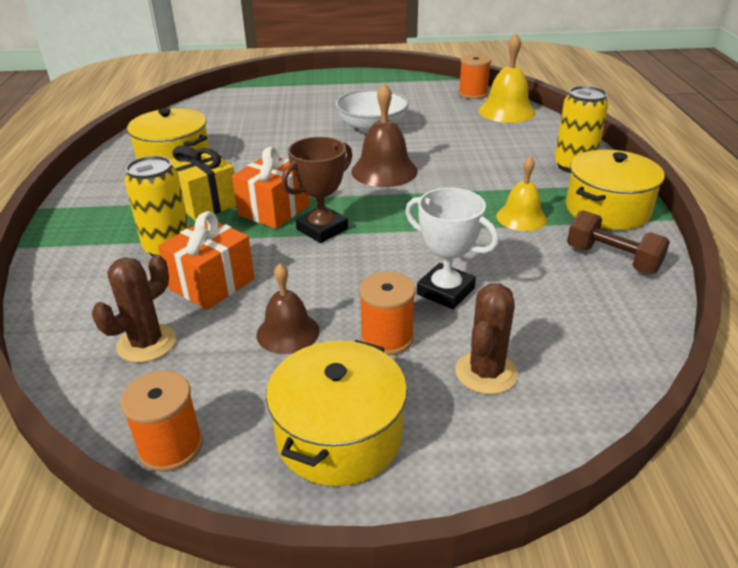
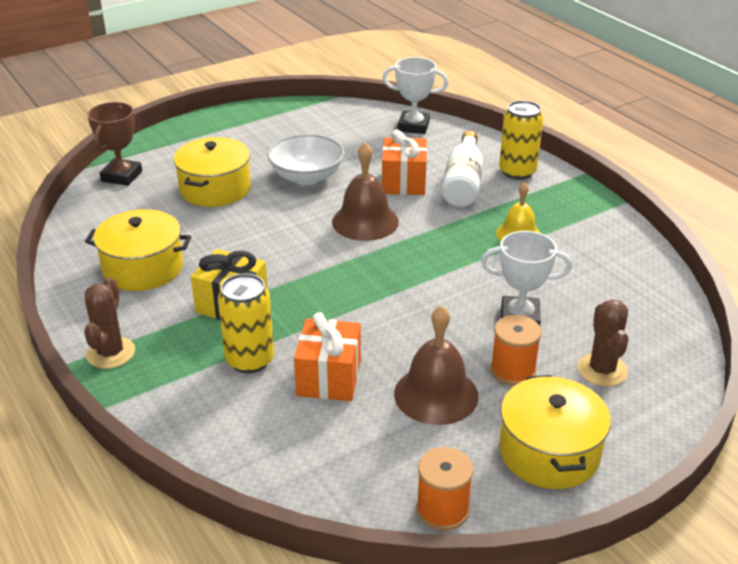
camera: 30 degrees left, 0 degrees up
(146, 343) = (333, 447): brown cactus -> brown cactus (110, 353)
(274, 210) = (306, 292): orange gift -> orange gift (403, 182)
(288, 332) = (436, 394): brown bell -> brown bell, size x1.51
(322, 229) = (369, 296): brown trophy -> brown trophy (122, 176)
(473, 94) = (365, 113): orange spool -> none
(506, 111) = (413, 126): yellow bell -> white trophy
(508, 163) = (463, 183): none -> white bottle
(607, 209) = (574, 207): yellow pot -> yellow pot (215, 189)
(612, 259) = (611, 251): brown dumbbell -> none

